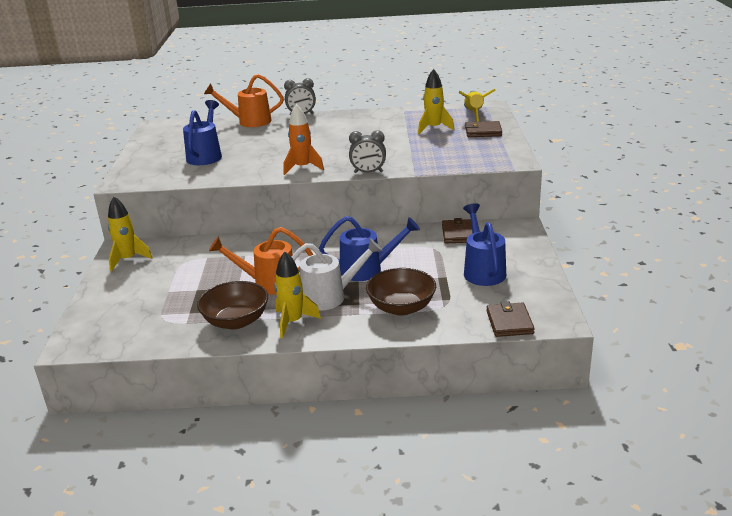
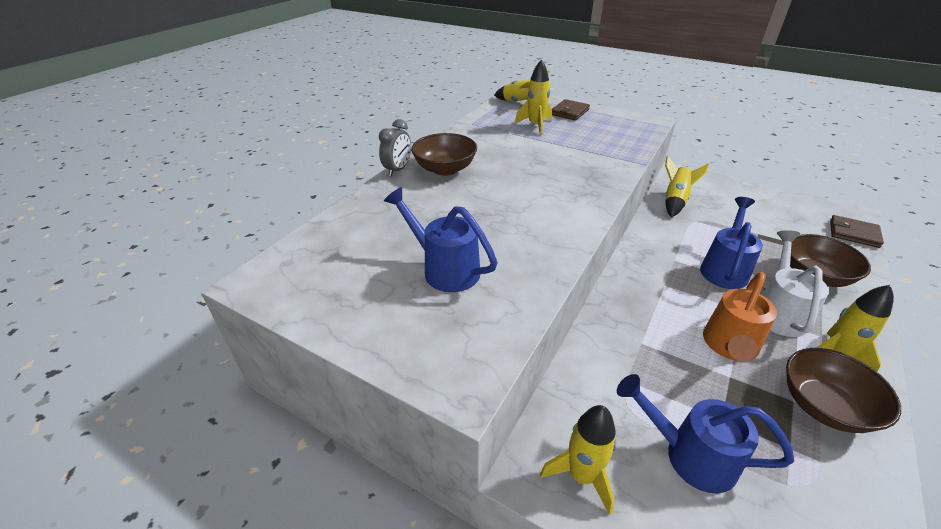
camera: 60 degrees left, 10 degrees up
(249, 121) = (367, 205): orange watering can -> none
(302, 168) = (567, 213): orange rocket -> none
(319, 124) = (445, 169): none -> brown bowl
(368, 172) = (617, 182): grey clock -> none
(459, 234) = (675, 200): brown wallet -> yellow rocket
(483, 270) = (754, 214): blue watering can -> blue watering can (690, 455)

